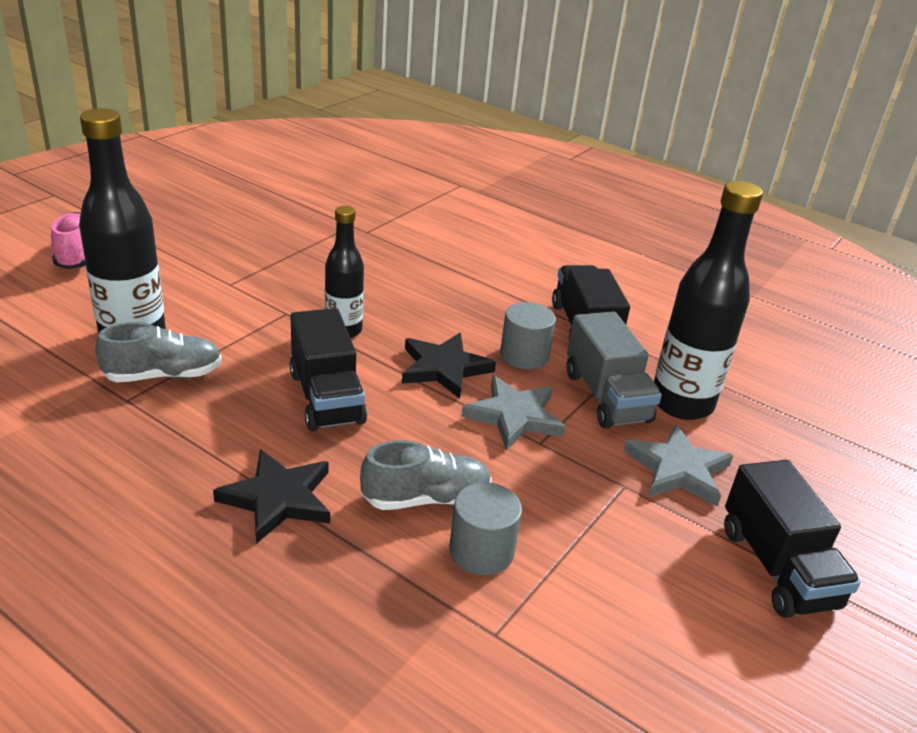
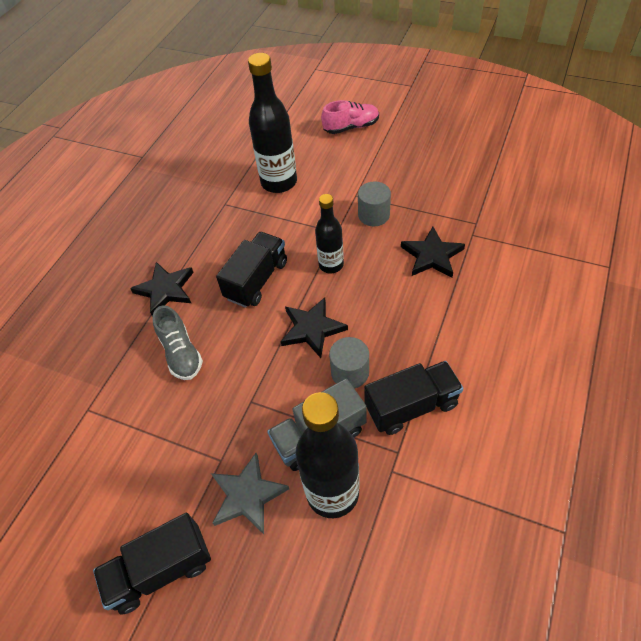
camera: 85 degrees right, 20 degrees up
(163, 375) = (250, 208): grey shoe -> none
(326, 397) = (256, 280): black truck -> black truck turned 150 degrees clockwise
(380, 262) = (432, 256): none -> black star
(481, 551) = (145, 390): grey cylinder -> grey cylinder (373, 215)
(514, 416) = (273, 381): grey star -> none

